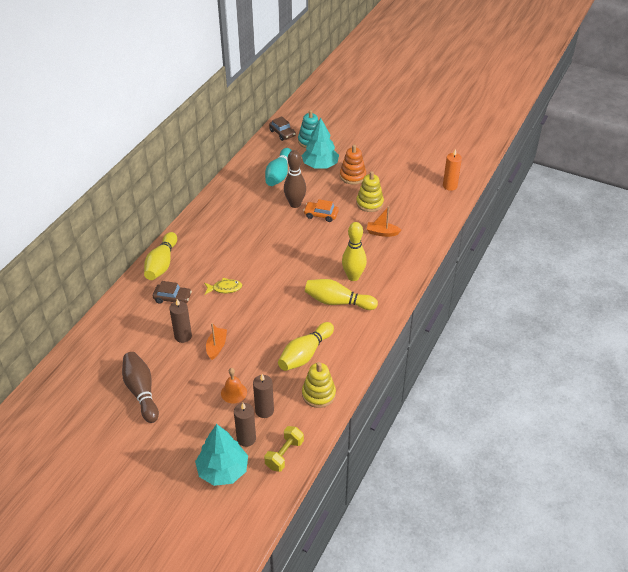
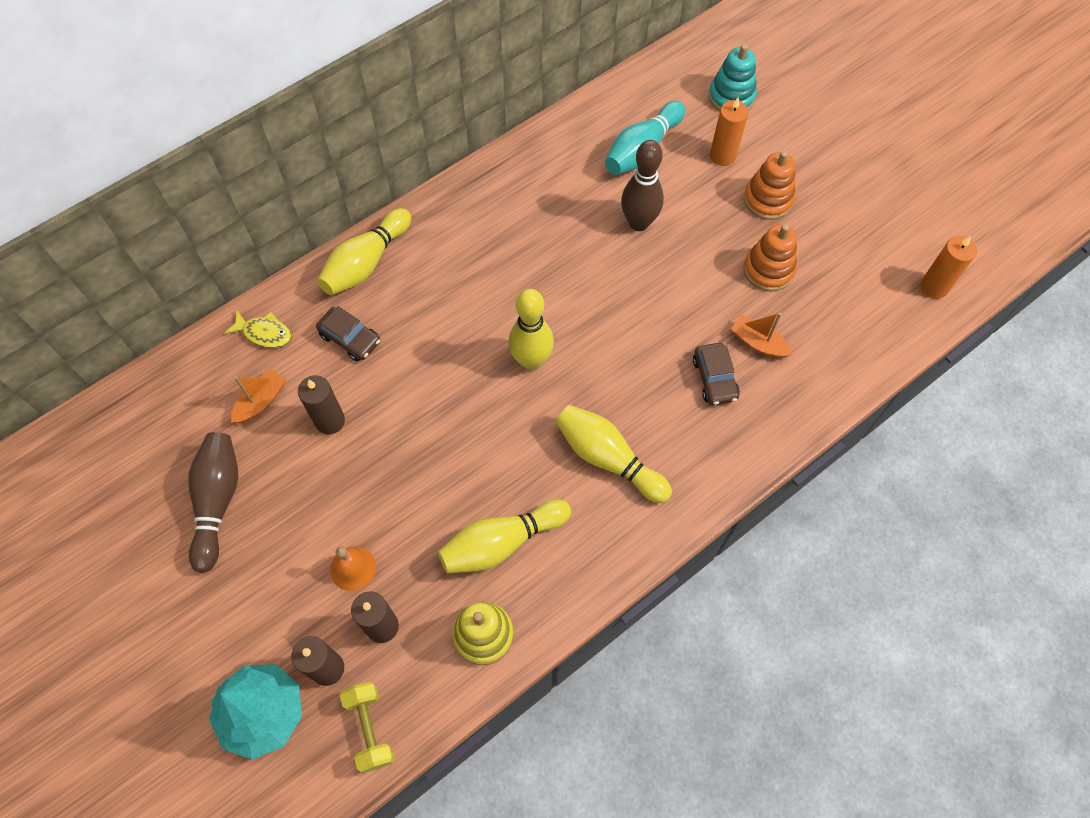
camera: 25 degrees right, 20 degrees up
(216, 346) = (370, 464): orange boat -> orange boat (261, 402)
(225, 288) = (440, 353): yellow fish -> yellow fish (264, 333)
(282, 133) = (691, 63): brown car -> brown car (714, 378)
(284, 454) = (370, 729): yellow dumbbell -> yellow dumbbell turned 75 degrees counterclockwise
(320, 165) = (722, 155): turquoise tree -> orange candle
(321, 215) = (671, 262): orange car -> none
(353, 276) = (661, 416): yellow bowling pin -> yellow bowling pin (531, 360)
(369, 203) = (768, 270): yellow stacking toy -> orange stacking toy

